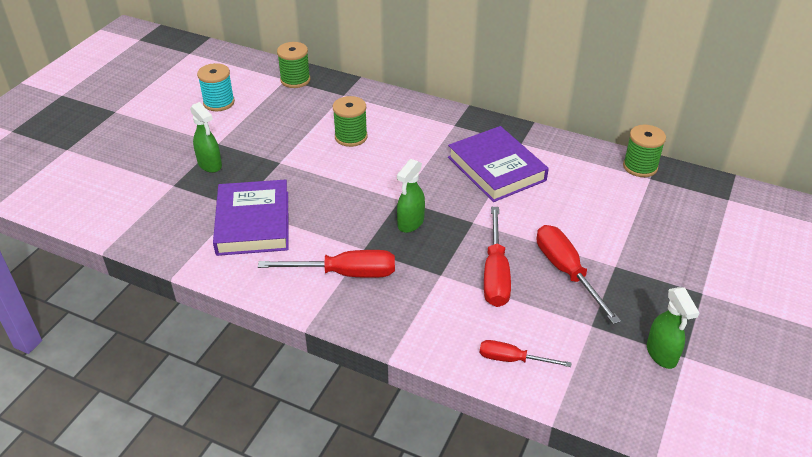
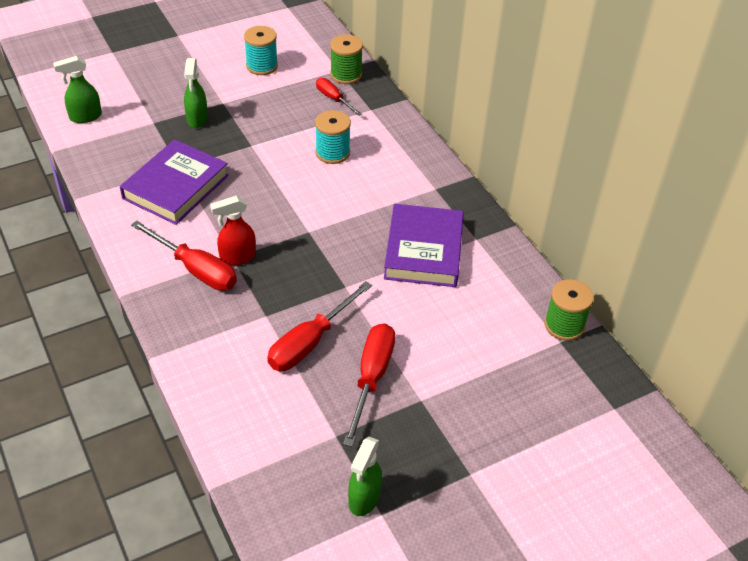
camera: 35 degrees right, 5 degrees up
(351, 137) = (332, 153): green spool -> turquoise spool
(368, 246) = (237, 257): none -> red spray bottle
(410, 223) = (293, 257): green spray bottle -> green spray bottle (85, 117)
(512, 359) = (239, 419): red screwdriver -> red screwdriver (333, 99)

